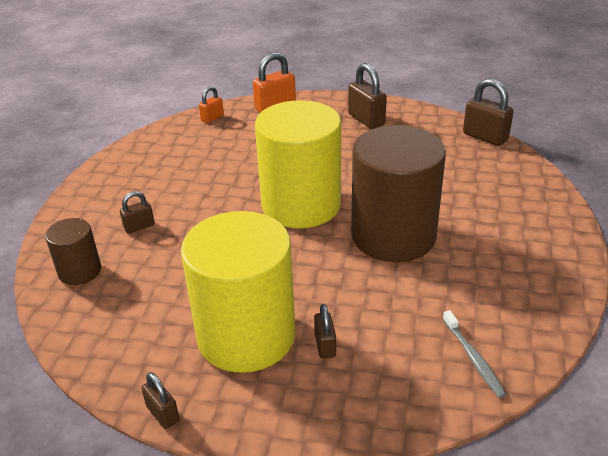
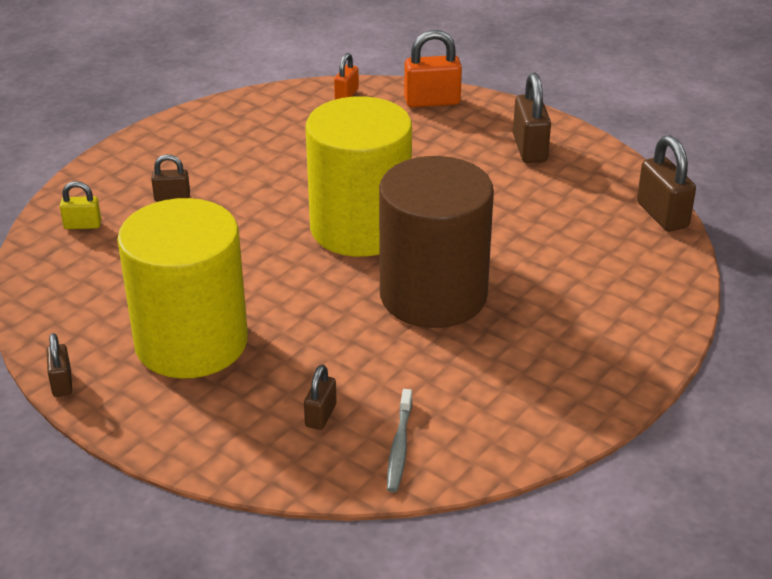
camera: 25 degrees right, 0 degrees up
(80, 271) = (82, 225): brown cylinder -> yellow padlock
(212, 118) = (346, 94): orange padlock -> orange padlock turned 45 degrees counterclockwise
(325, 345) = (260, 379): brown padlock -> brown padlock (321, 415)

